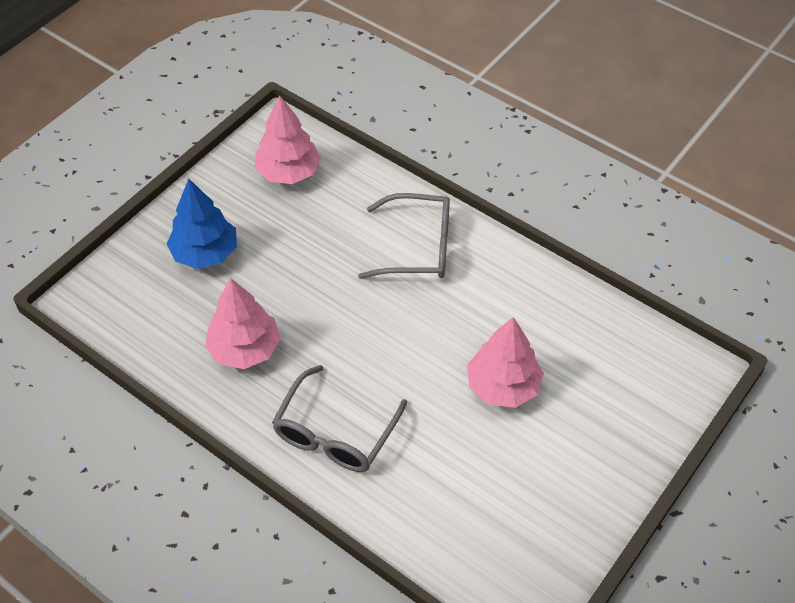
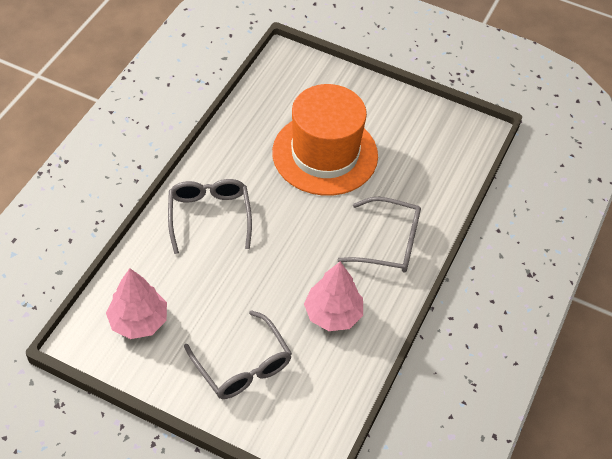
camera: 105 degrees left, 0 degrees up
(205, 253) = (242, 365): blue tree -> grey glasses
(502, 386) = (325, 154): pink tree -> orange hat

